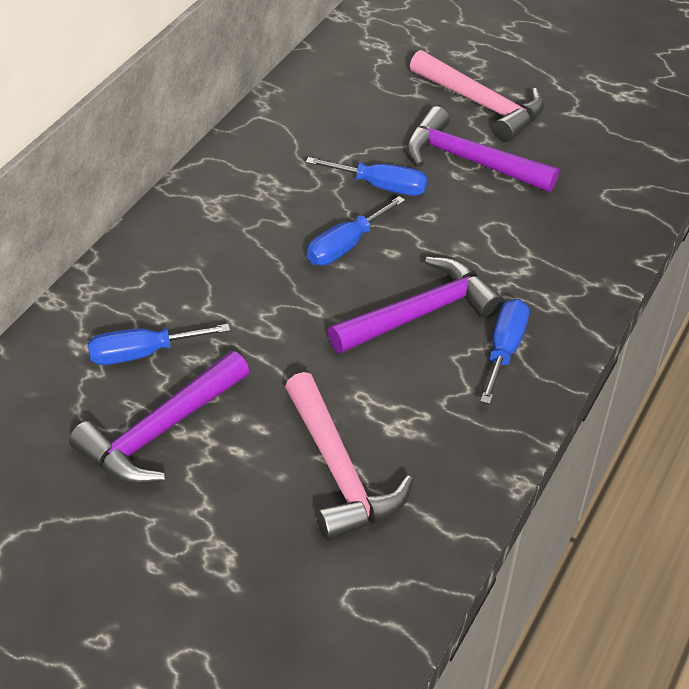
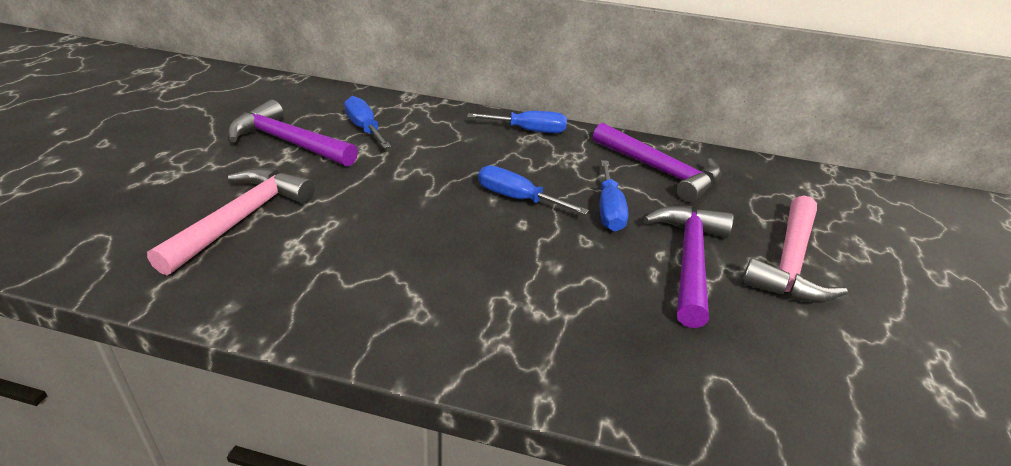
camera: 75 degrees right, 10 degrees down
(339, 472) = (241, 219): pink hammer -> pink hammer turned 150 degrees clockwise
(420, 313) = (445, 247): purple hammer -> purple hammer (660, 171)
(504, 350) = (408, 306): blue screwdriver -> blue screwdriver (529, 131)

